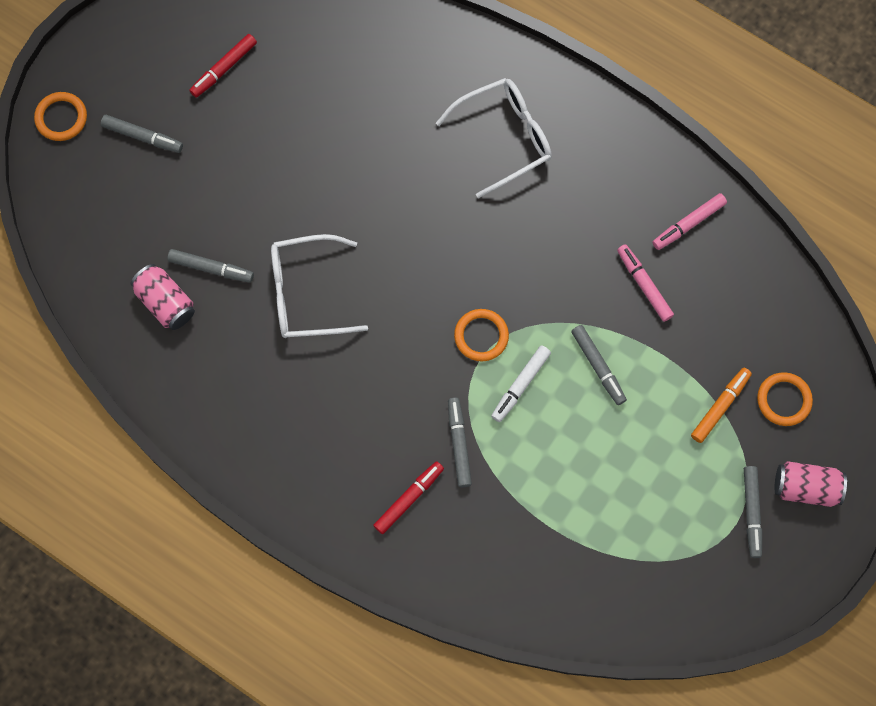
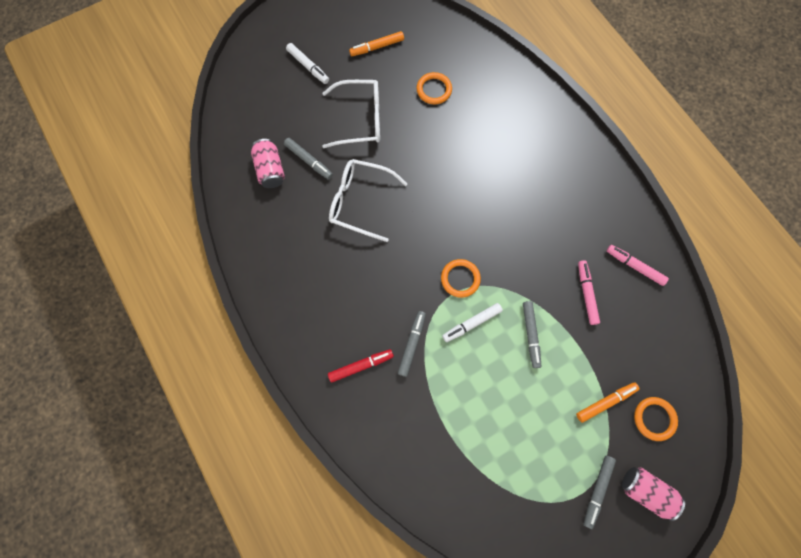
camera: 25 degrees right, 0 degrees up
(61, 118) = (266, 36): orange ring -> orange ring (434, 90)
(142, 137) = (308, 66): grey marker -> white marker
(224, 68) = (377, 47): red marker -> orange marker
(503, 138) = (532, 159): white glasses -> white glasses (359, 119)
(688, 224) = (634, 266): pink marker -> pink marker turned 45 degrees clockwise

